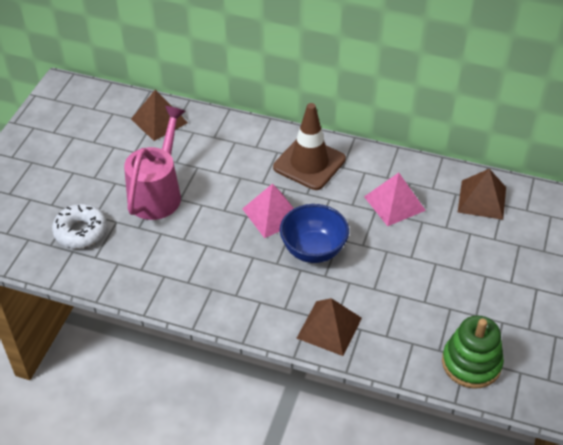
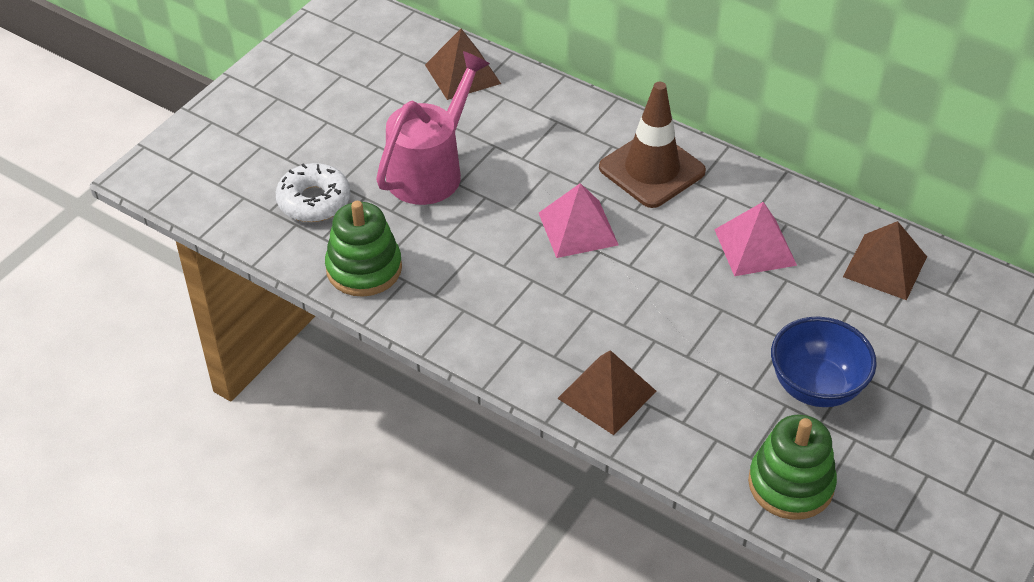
camera: 15 degrees right, 0 degrees up
(132, 273) = (364, 268): none -> green stacking toy
(313, 250) = (619, 287): blue bowl -> blue bowl (816, 386)

